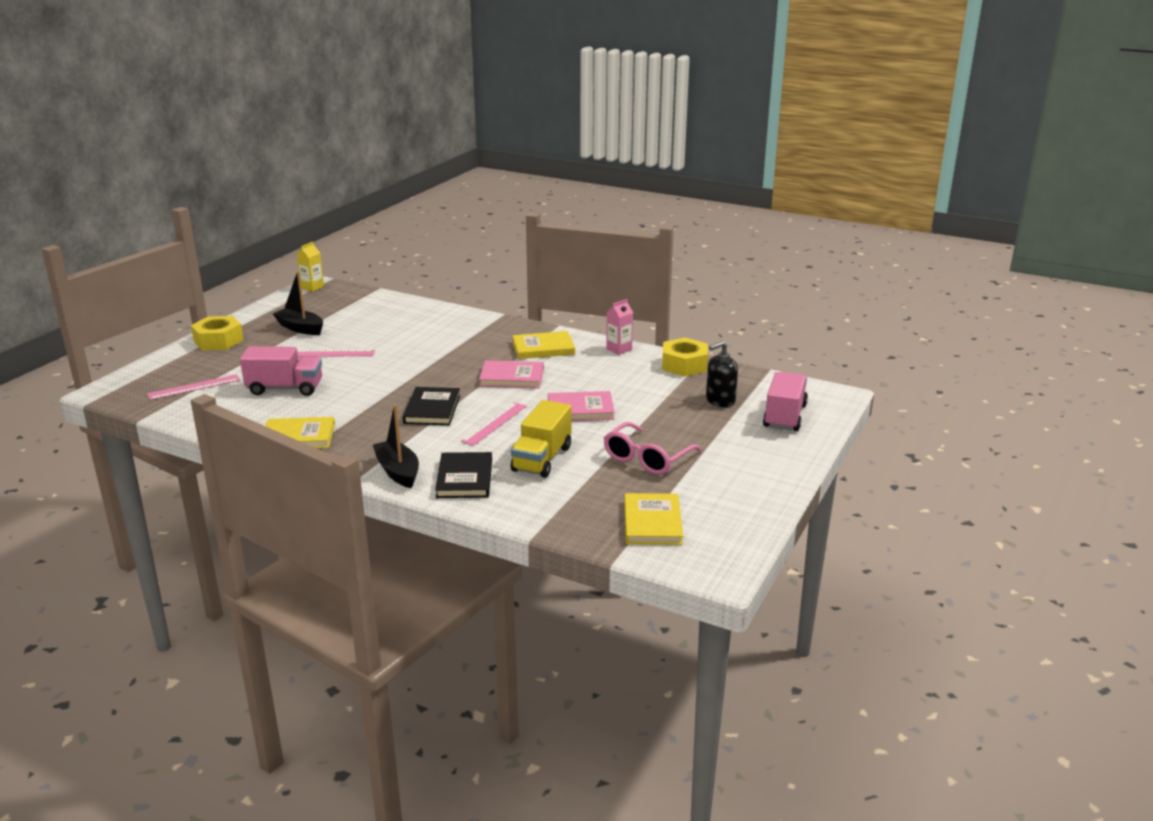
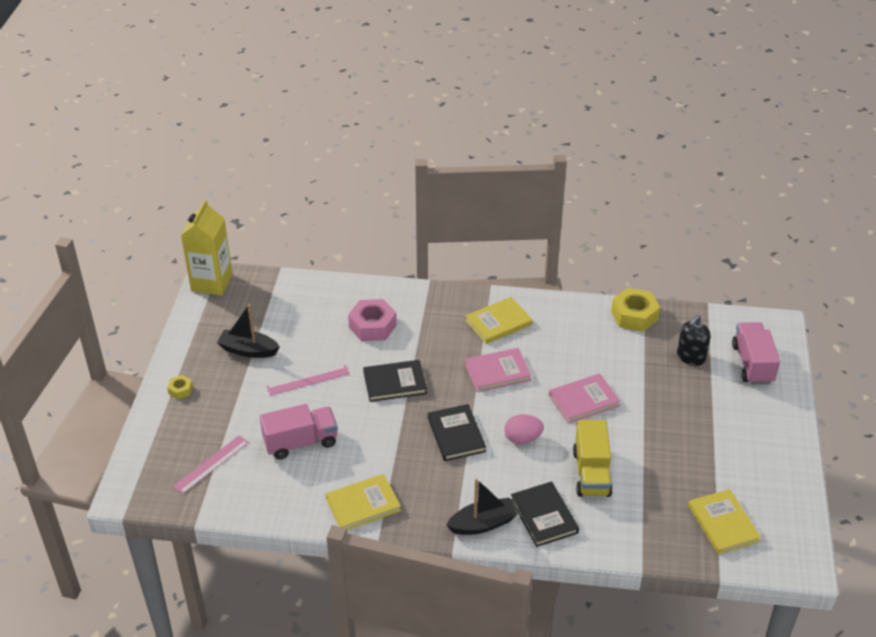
camera: 20 degrees left, 15 degrees up
(218, 341) = (180, 390): yellow nut -> yellow nut, size x0.50
(312, 287) = (212, 283): yellow carton -> yellow carton, size x1.92
(398, 471) = (482, 524): black boat -> black boat turned 120 degrees clockwise
(408, 368) = (395, 383): none -> black book
(423, 332) = (372, 326): none -> pink nut
(494, 423) = (522, 439): pink ruler -> pink egg
(619, 349) = (566, 308): pink carton -> none
(646, 458) = (674, 448): pink glasses -> none

